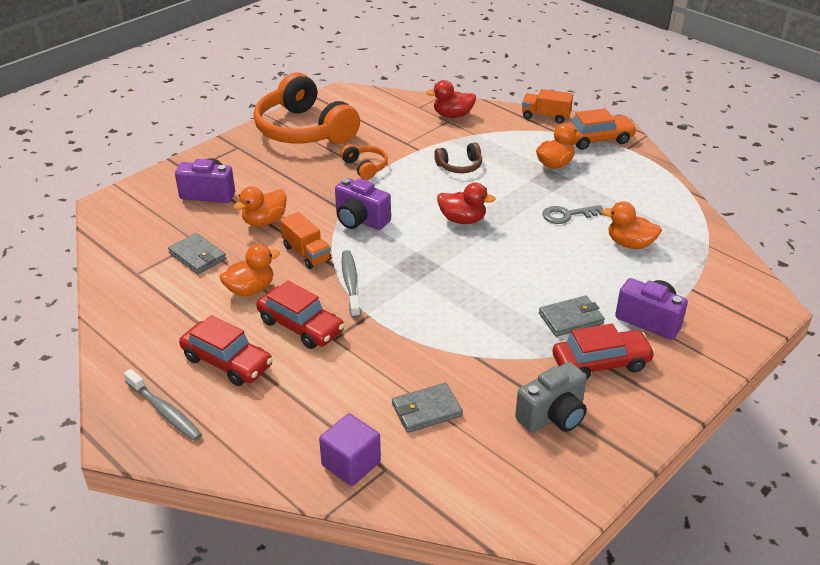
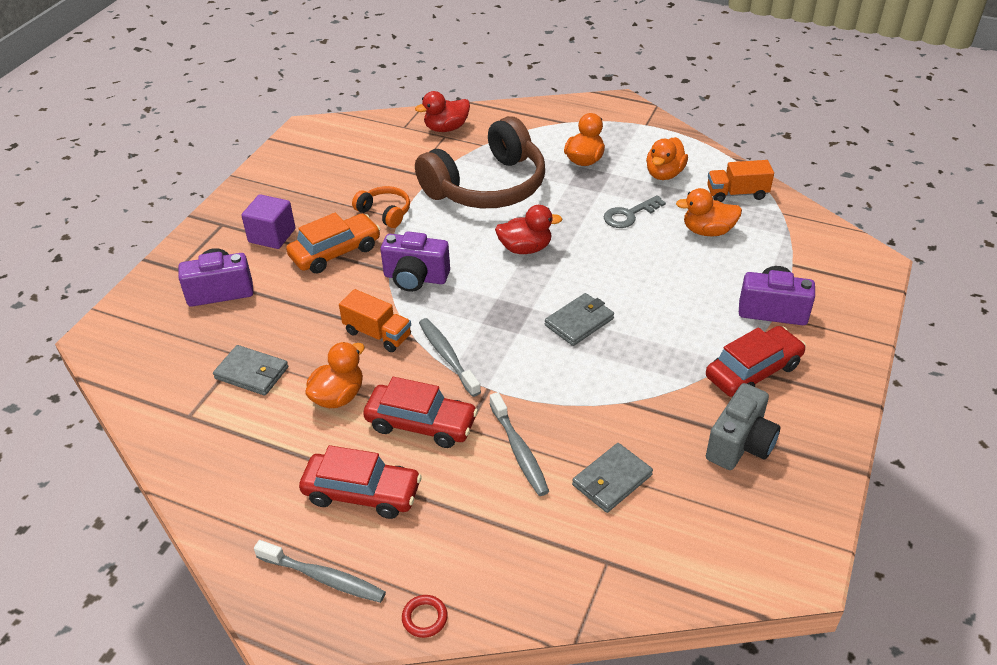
camera: 20 degrees left, 5 degrees up
(220, 462) = (424, 618): none -> red ring
(264, 221) = (306, 308): orange duck -> orange duck (664, 174)
(304, 130) = (289, 184): orange headphones -> none
(351, 463) = (568, 568): purple cube -> purple cube (272, 236)
(365, 367) = (519, 451): none -> grey toothbrush
(460, 166) = (487, 186): brown headphones -> brown headphones, size x2.29
(545, 116) = (545, 107): orange truck -> orange truck (737, 193)
(571, 318) = (697, 330): grey wallet -> grey wallet (579, 322)
(597, 139) = (611, 122): orange car -> orange car (335, 252)

